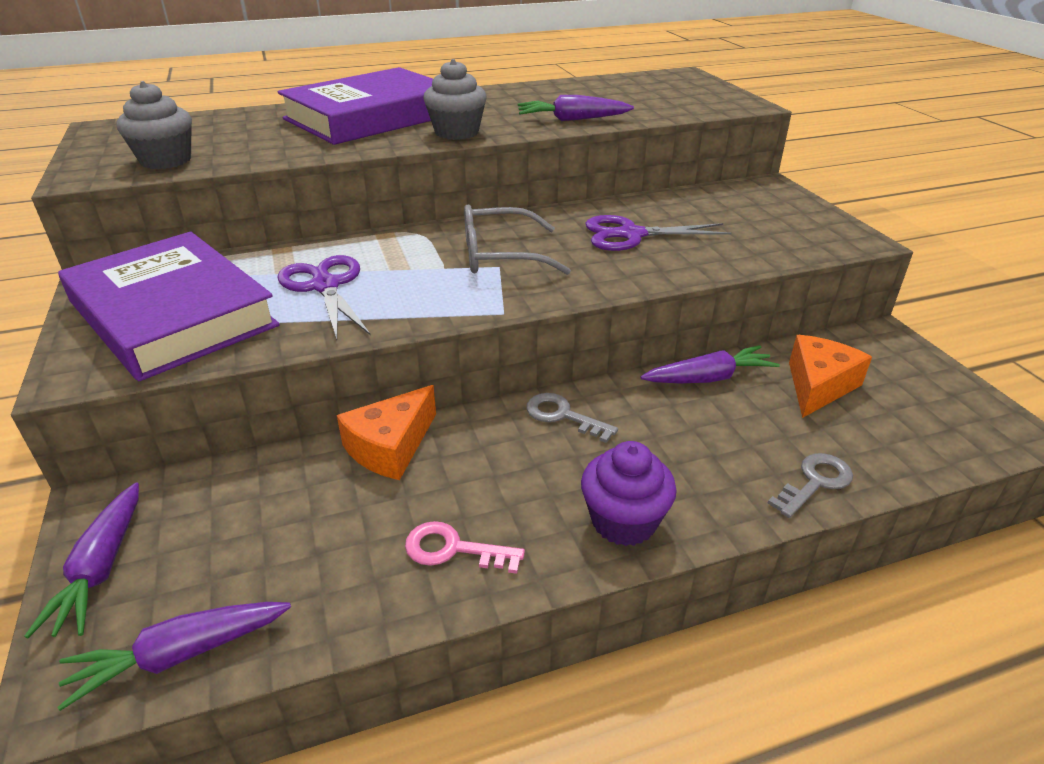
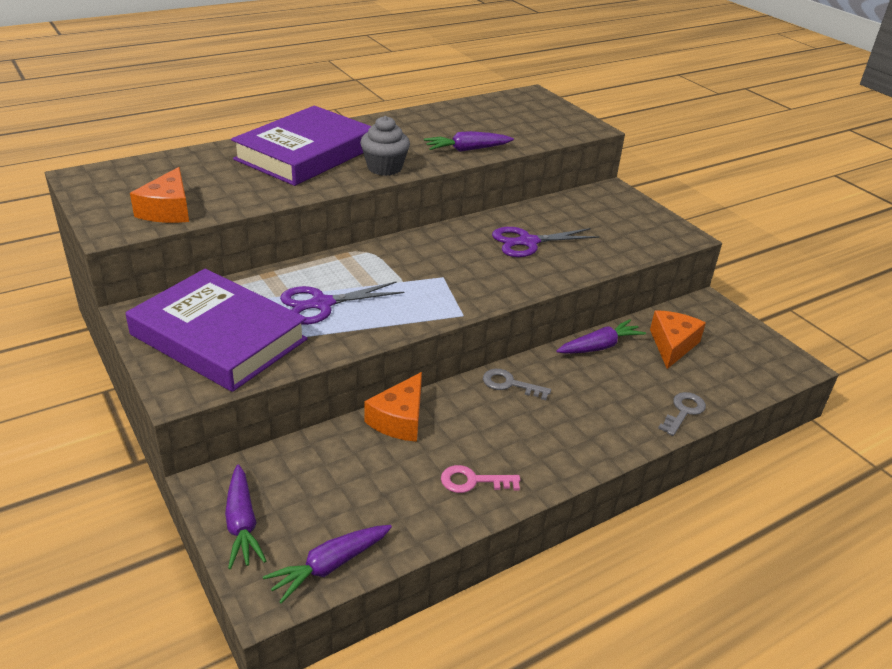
camera: 15 degrees left, 0 degrees up
(166, 160) = (168, 210): grey cupcake -> orange cheese
(325, 286) = (322, 304): purple scissors -> purple scissors turned 75 degrees counterclockwise
(500, 255) = (440, 267): grey glasses -> none
(623, 521) = (573, 450): purple cupcake -> none

